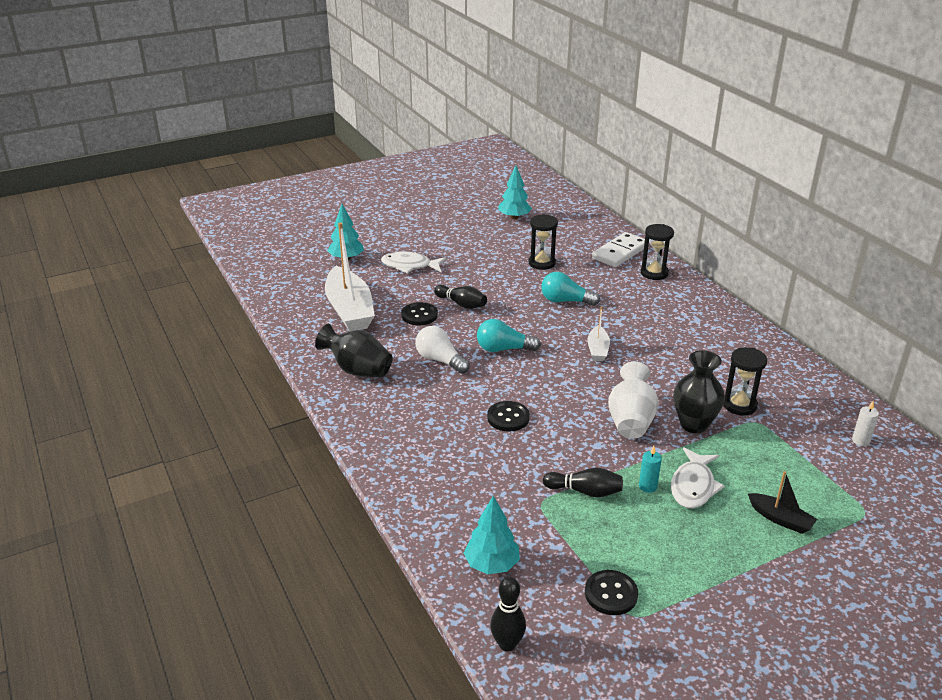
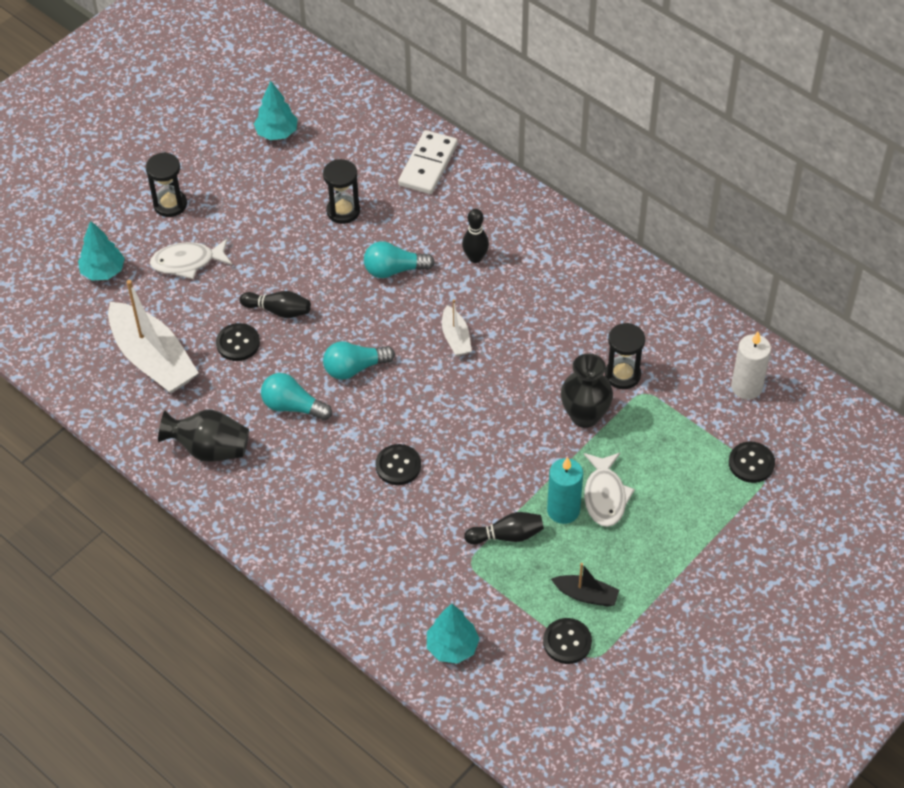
camera: 20 degrees left, 20 degrees up
(440, 360) = (292, 406): white light bulb -> turquoise light bulb
(507, 644) = (497, 722): black bowling pin -> black bowling pin (475, 258)
(630, 420) = (522, 430): white vase -> none
(647, 486) = (563, 510): turquoise candle -> turquoise candle, size x1.79
(654, 273) = (478, 192): black hourglass -> black hourglass (170, 204)
(780, 519) = (692, 509): black boat -> black boat (586, 595)
(853, 498) = (751, 463): none -> black button
(860, 441) = (746, 387): white candle -> white candle, size x1.79

